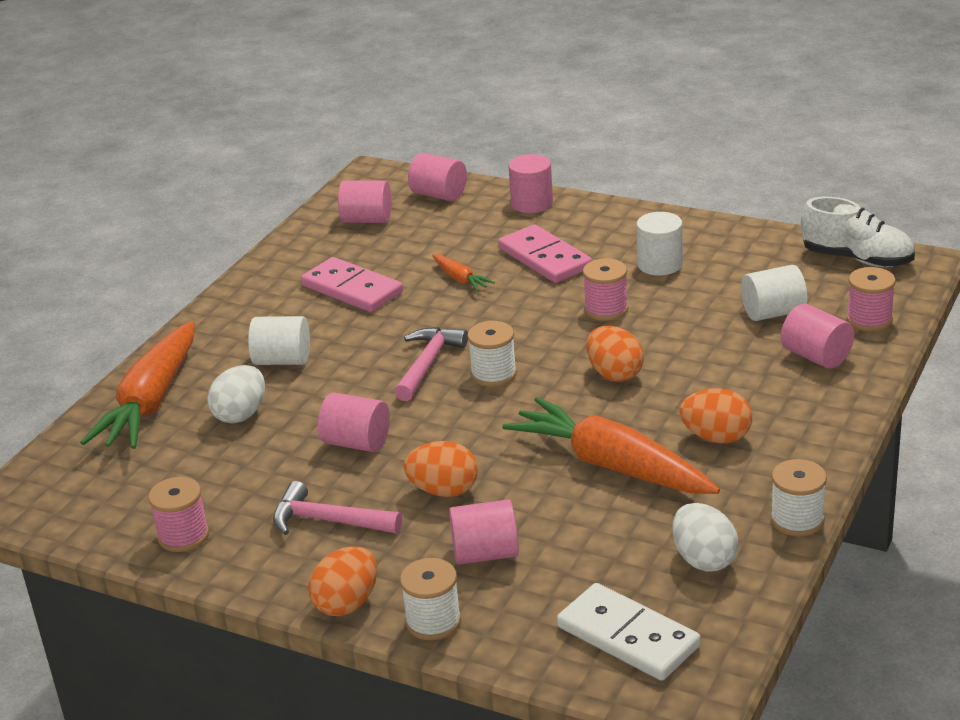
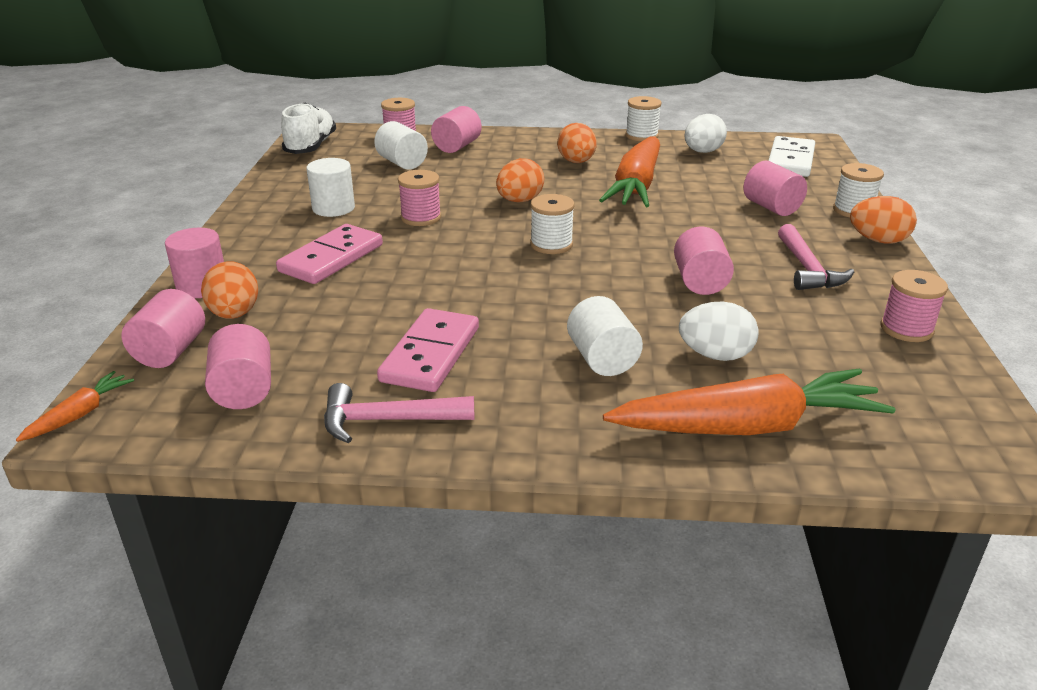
camera: 115 degrees left, 0 degrees up
(428, 364) = (554, 277): pink hammer -> pink hammer (387, 420)
(444, 491) = (722, 233): orange egg -> orange egg (234, 314)
(460, 279) = (386, 293): orange carrot -> orange carrot (79, 415)

